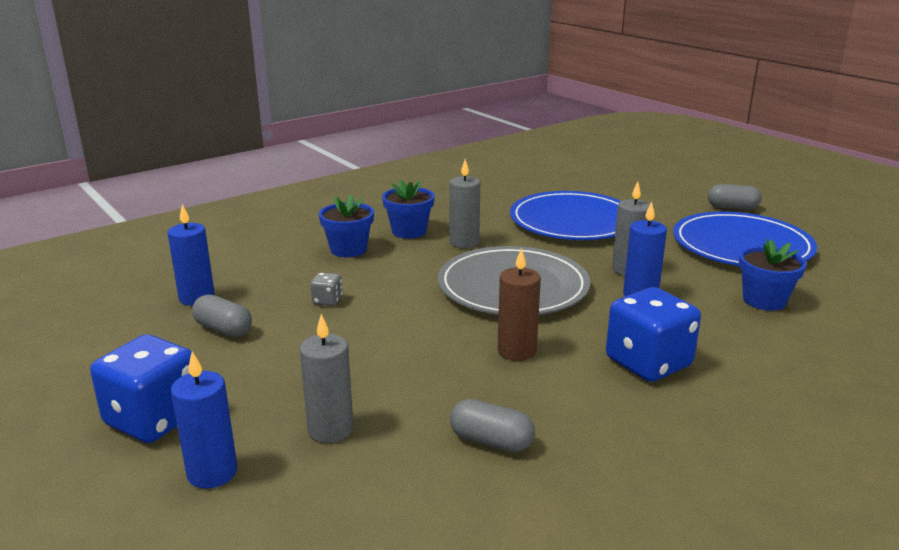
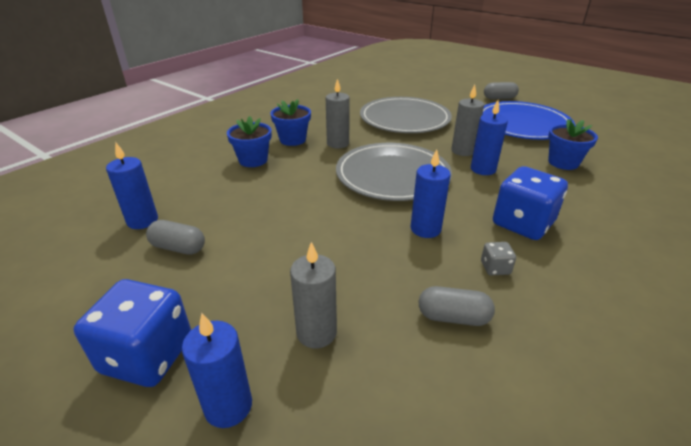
camera: 15 degrees left, 10 degrees up
(327, 300) = (256, 207): grey dice -> grey dice (495, 268)
(516, 351) = (425, 229): brown candle -> blue candle
(573, 221) = (404, 119): blue plate -> grey plate

